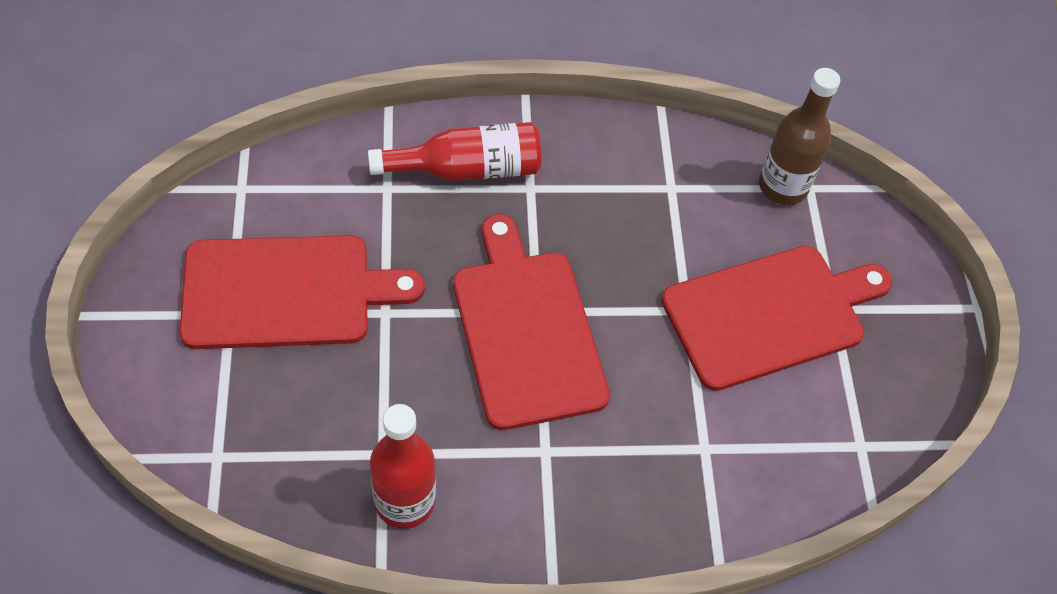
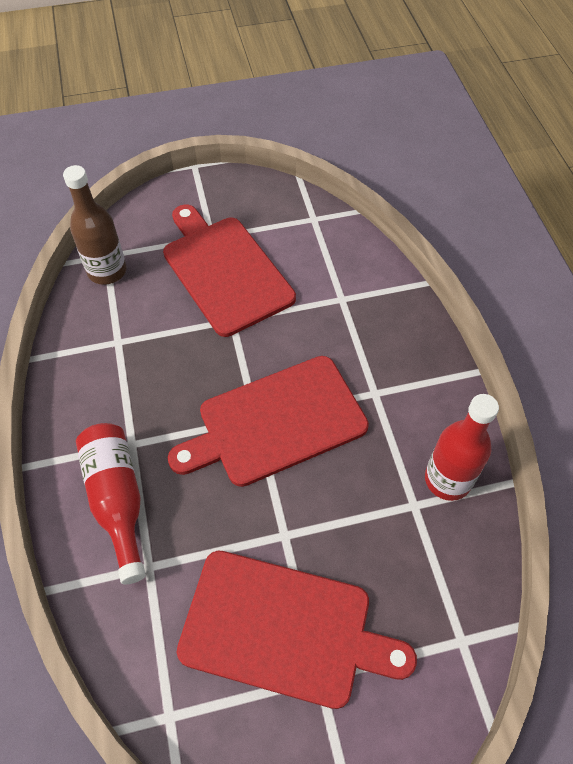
camera: 95 degrees left, 0 degrees up
(286, 292) = (284, 629): red cutting board -> red cutting board turned 120 degrees clockwise

